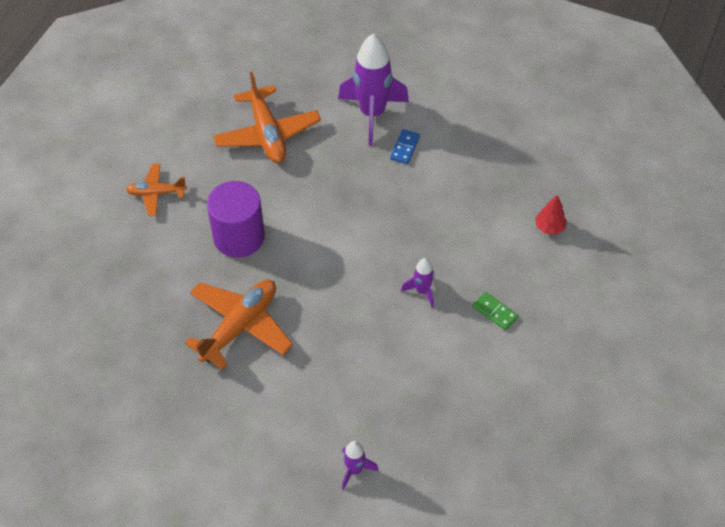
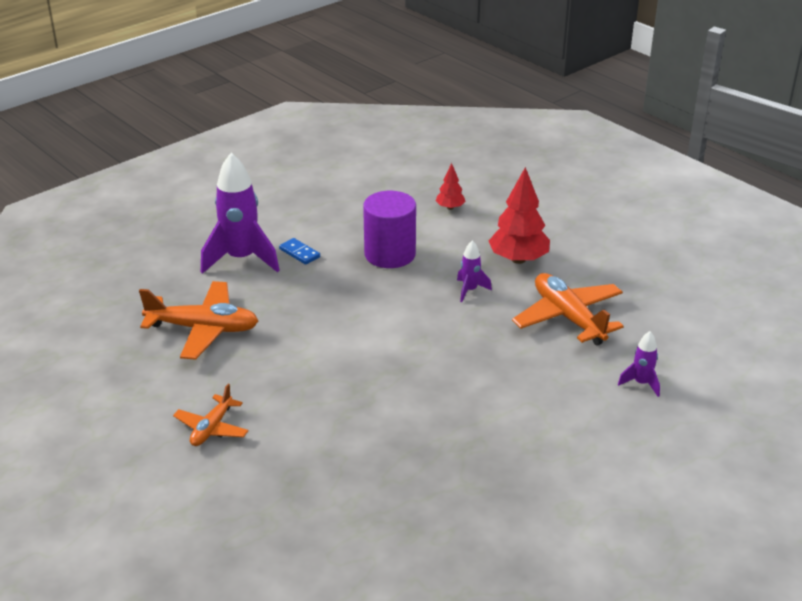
camera: 65 degrees left, 20 degrees down
(239, 237) = (321, 383): purple cylinder -> purple cylinder (390, 254)
(240, 326) = (434, 412): orange plane -> orange plane (568, 317)
(495, 312) = (518, 259): green domino -> red tree

